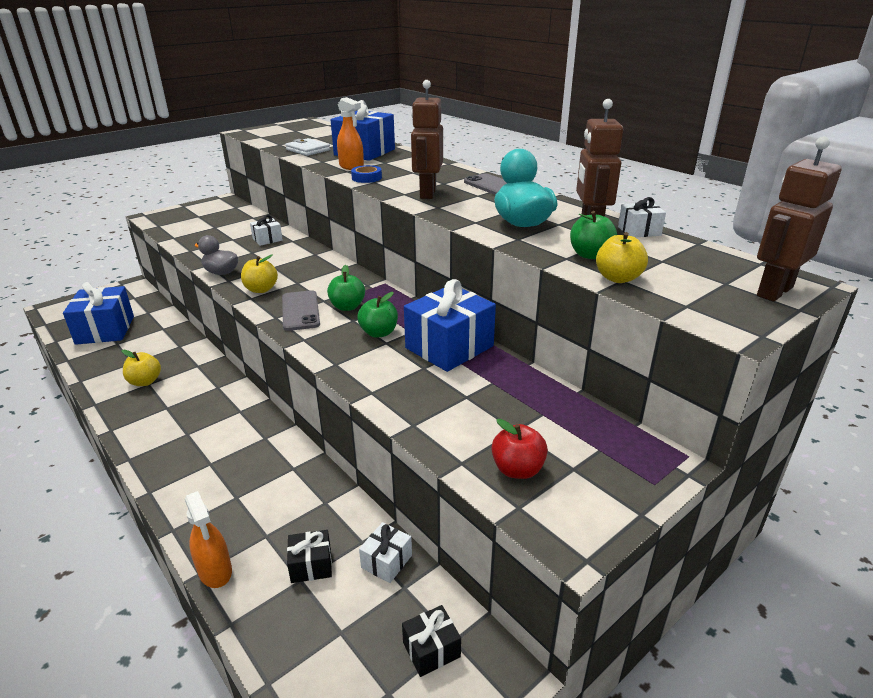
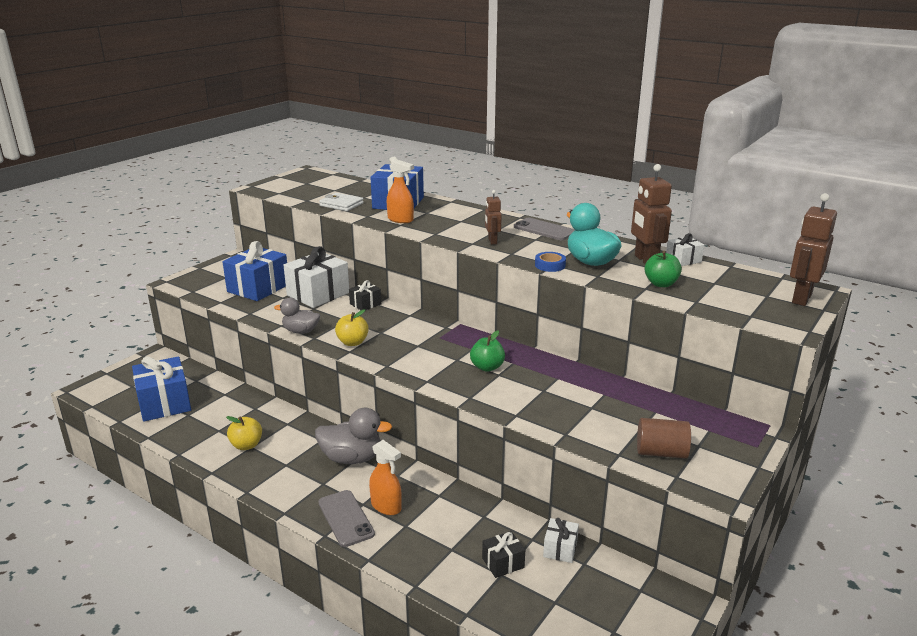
camera: 15 degrees left, 5 degrees down
(215, 571) = (428, 582): orange spray bottle -> orange spray bottle (386, 506)
(233, 411) = (352, 458): none -> grey duck
(267, 239) = (318, 294): white gift -> white gift, size x2.02
(300, 311) = (405, 357): grey phone -> grey phone (346, 518)
(347, 307) = (443, 348): green apple -> none
(366, 178) = (425, 230): blue tape -> blue tape (550, 265)
(427, 193) = (492, 241): brown robot -> brown robot, size x0.57
(431, 649) = (628, 599): black gift -> black gift (365, 304)
(449, 347) = (553, 371): blue gift -> blue gift (258, 288)
(517, 469) = (661, 452): red apple -> brown cylinder
(618, 278) = (693, 300): yellow apple -> none

